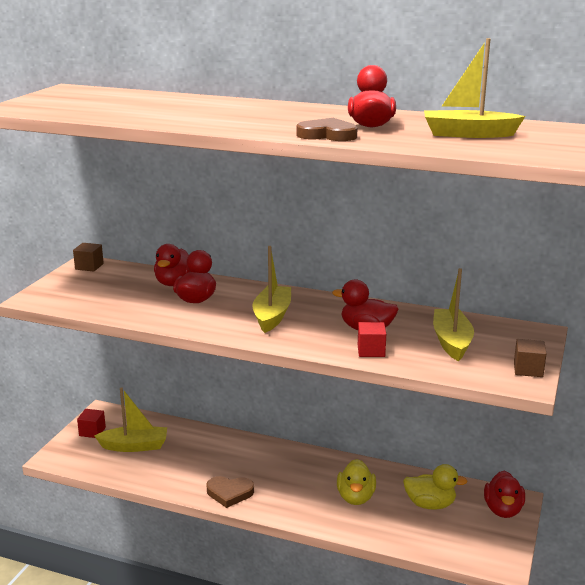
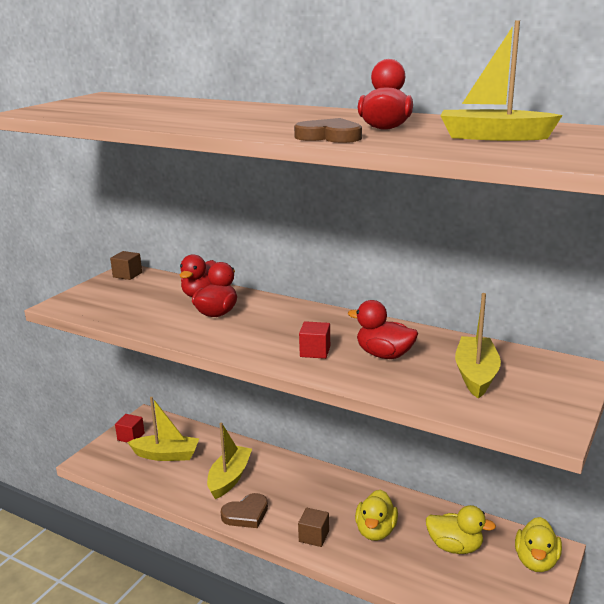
camera: 10 degrees right, 0 degrees up
(229, 493) = (246, 514): brown heart -> brown heart turned 45 degrees counterclockwise
(272, 316) = (288, 335): yellow boat -> yellow boat (229, 478)
(371, 351) = (382, 380): red cube -> red cube (315, 351)
(503, 510) = (536, 561): red duck -> yellow duck
(528, 369) = (559, 414): brown cube -> brown cube (314, 536)

